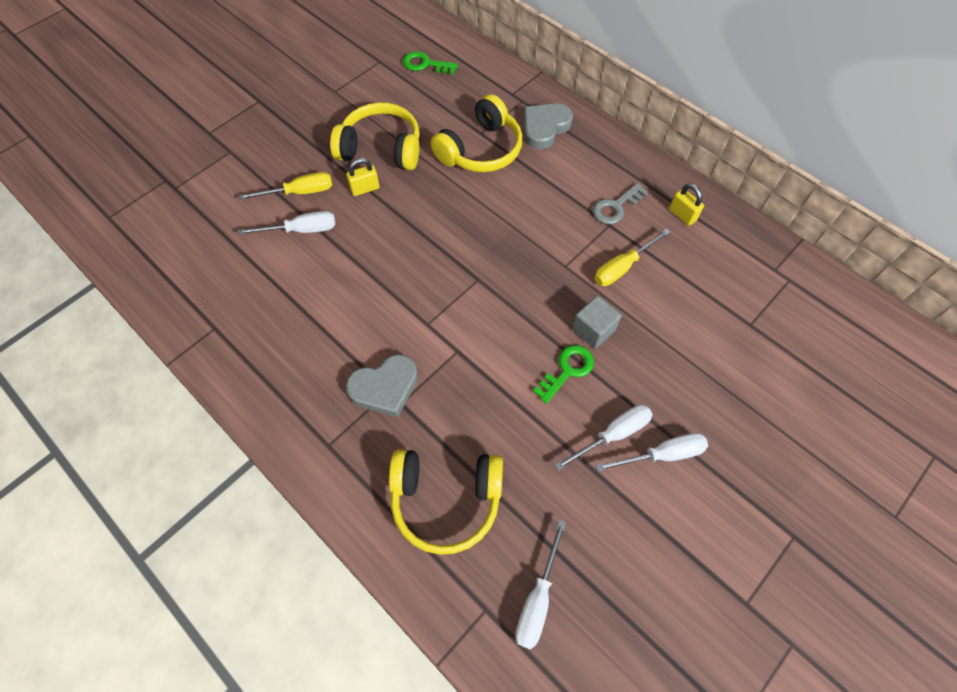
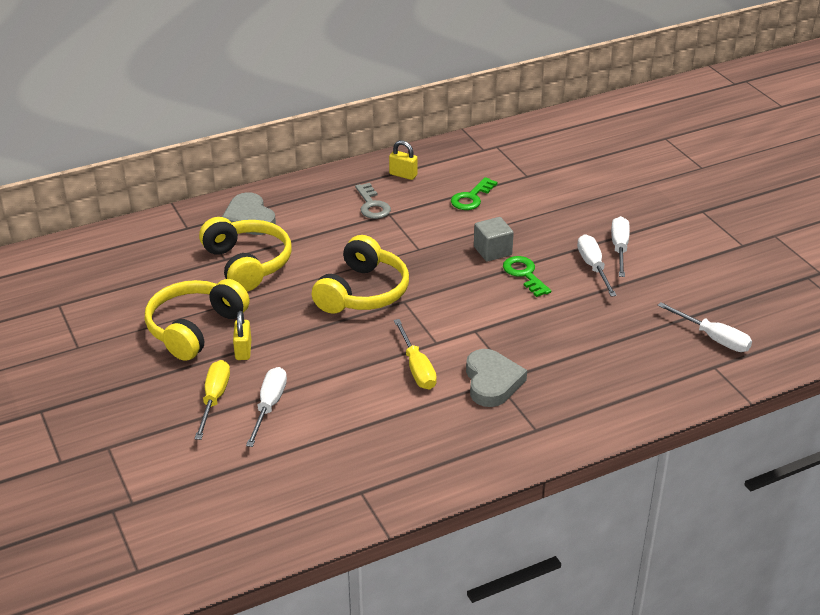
camera: 70 degrees left, 25 degrees down
(425, 64) = (94, 273): green key -> green key (471, 198)
(446, 500) = (616, 368): yellow headphones -> yellow headphones (363, 292)
(622, 267) = (438, 219): yellow screwdriver -> yellow screwdriver (416, 368)
(682, 215) = (403, 175): yellow padlock -> yellow padlock turned 45 degrees clockwise

